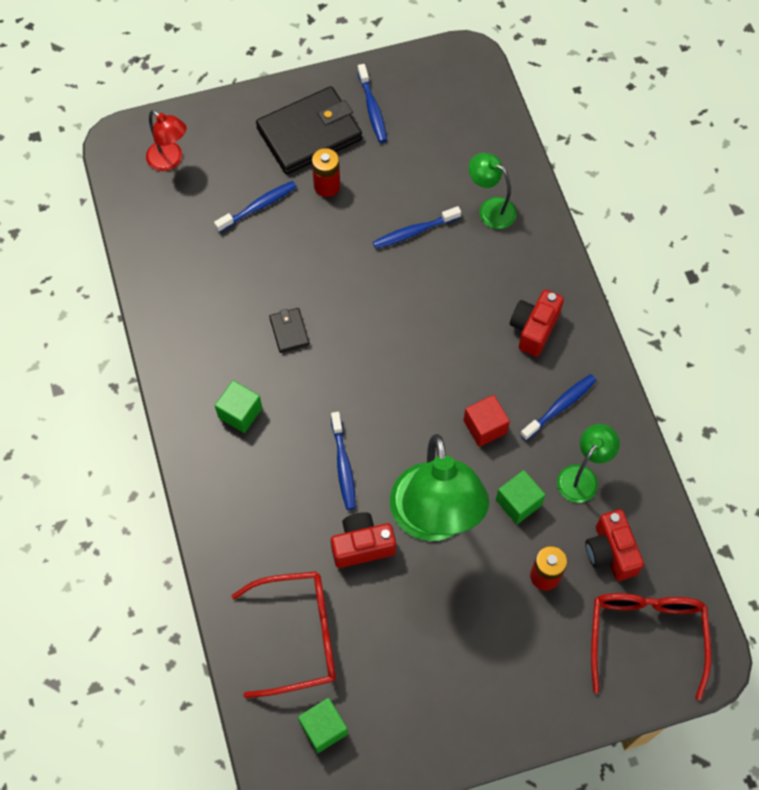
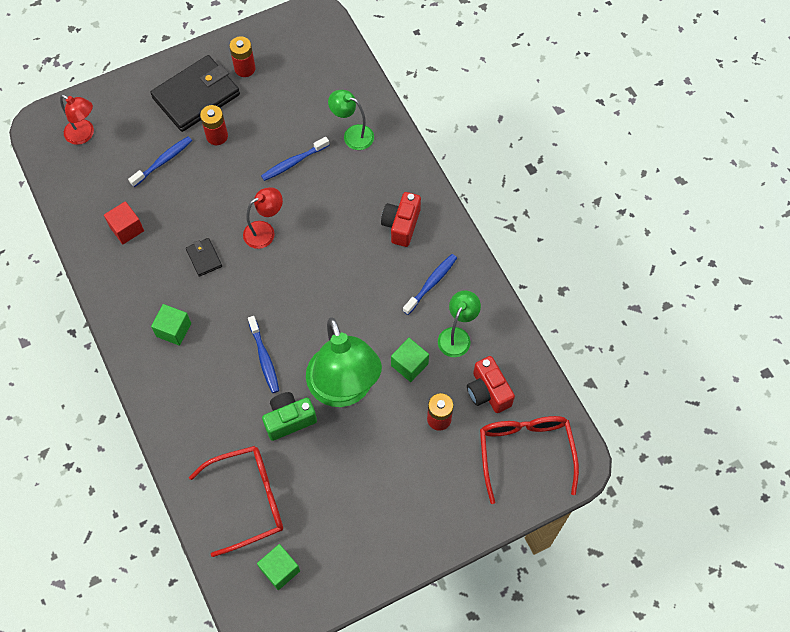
camera: 10 degrees left, 0 degrees up
(362, 546) = (289, 419): red camera -> green camera
(367, 310) = (265, 231): none -> red lamp
(372, 109) = (245, 68): blue toothbrush -> red battery
(485, 427) = (374, 309): red cube -> red cube (126, 229)

